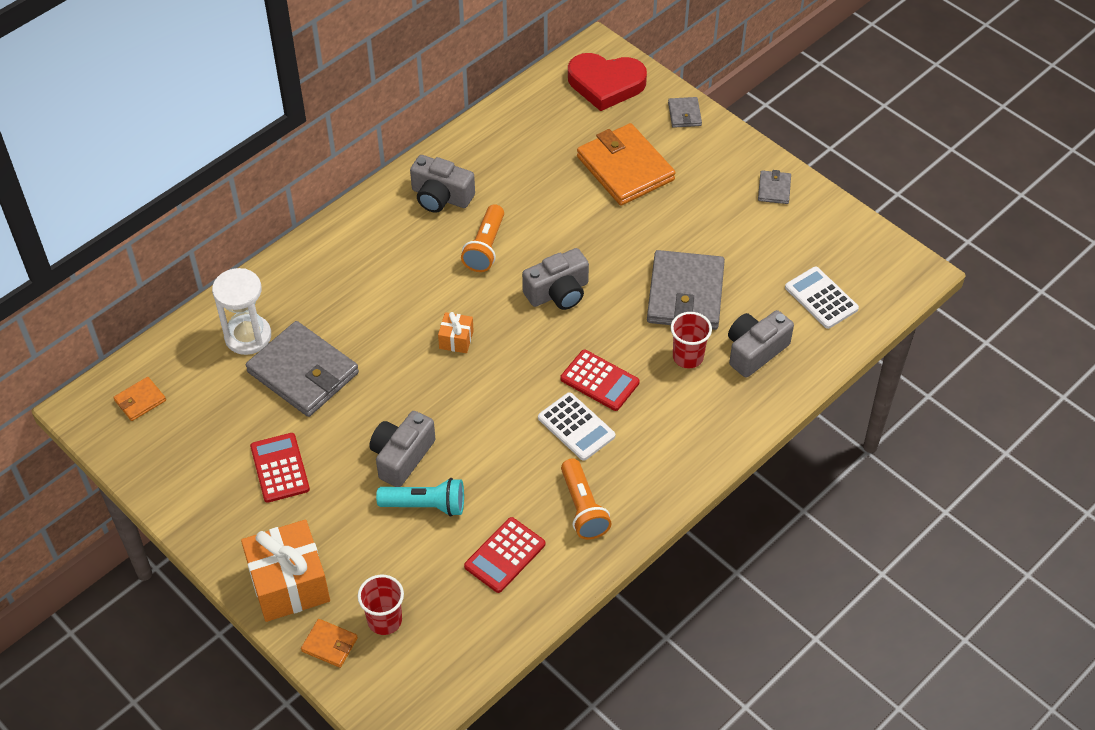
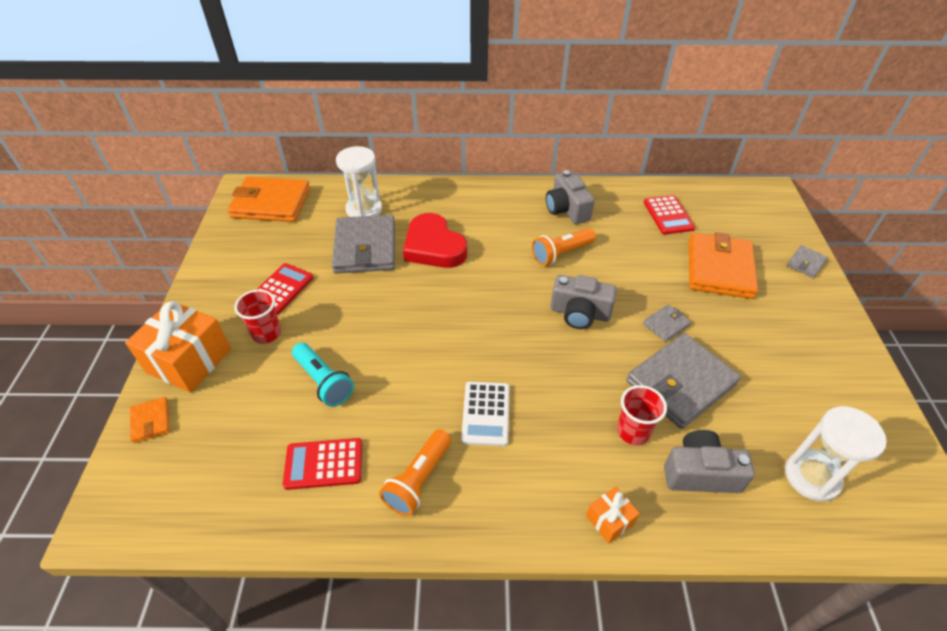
camera: 45 degrees right, 5 degrees down
(140, 400) = (271, 203): orange wallet -> orange wallet, size x2.19
(384, 620) = (198, 436): red cup -> red cup (266, 333)
(402, 456) = (351, 338): grey camera -> none
(456, 340) = (475, 293): orange gift -> orange gift (609, 520)
(599, 381) = (541, 394): red calculator -> red calculator (668, 215)
(606, 84) = (758, 212): red heart -> red heart (434, 246)
(774, 189) = (842, 359): grey wallet -> grey wallet (666, 324)
(821, 298) = (811, 477): white calculator -> white hourglass

